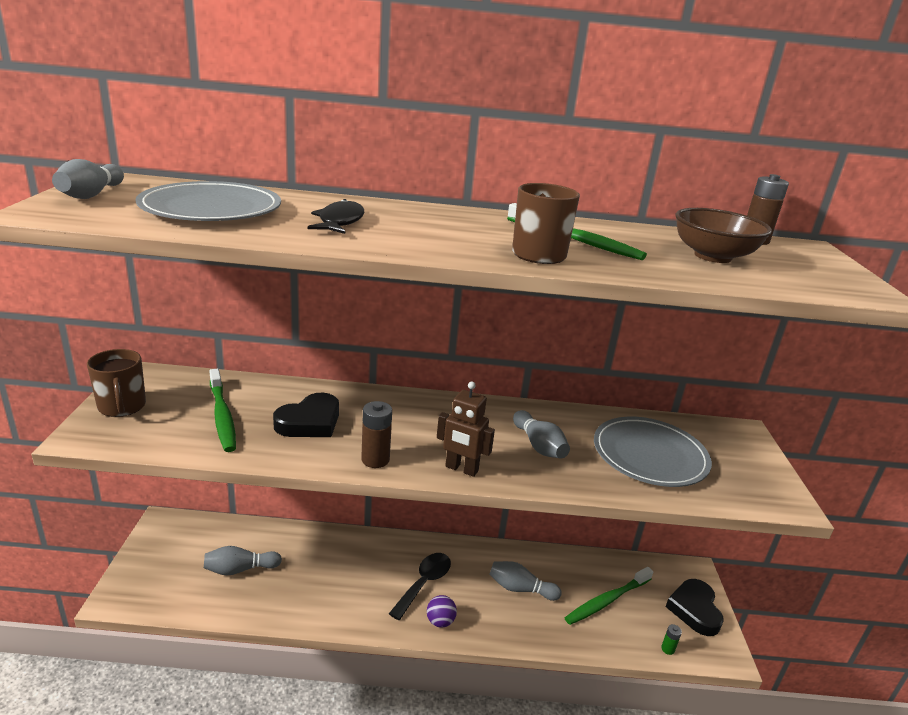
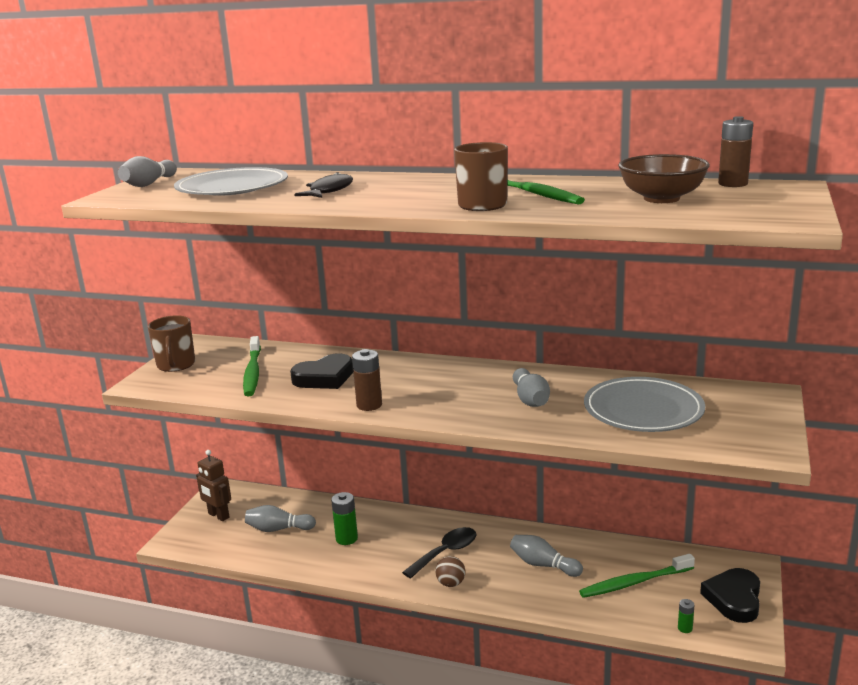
camera: 20 degrees right, 5 degrees down
(318, 575) = (346, 539): none -> green battery
(440, 621) = (451, 583): purple ball -> brown ball
(461, 469) = (444, 414): brown robot -> brown robot (218, 516)

